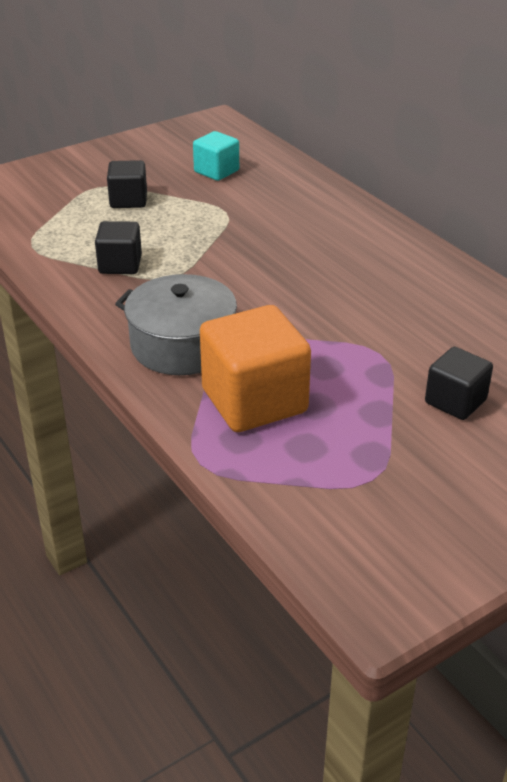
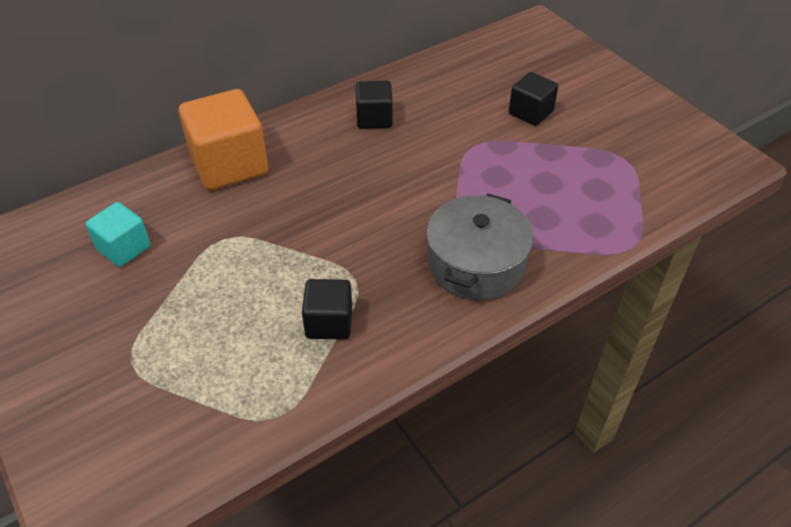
camera: 90 degrees left, 10 degrees up
(128, 200) = (178, 327): black cube -> black cube (374, 118)
(254, 401) = (549, 216): orange cube -> orange cube (229, 164)

